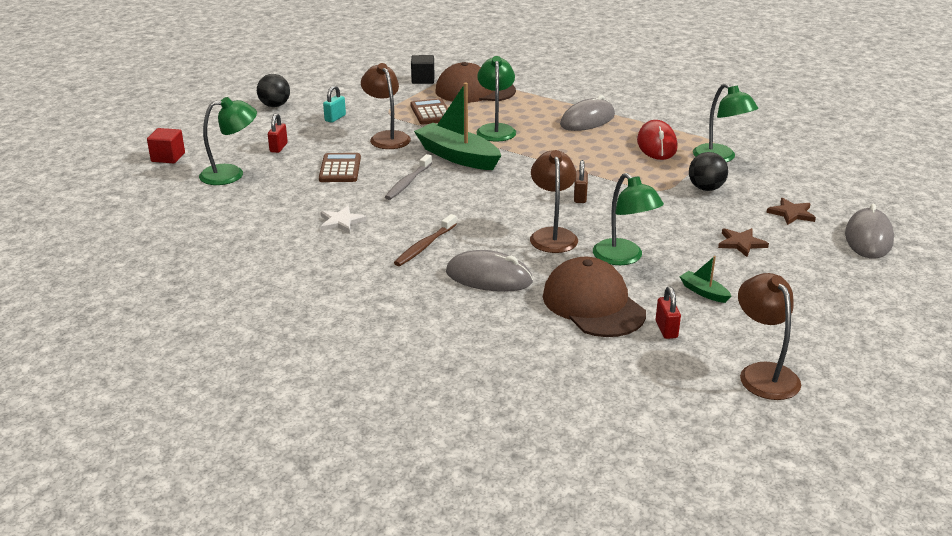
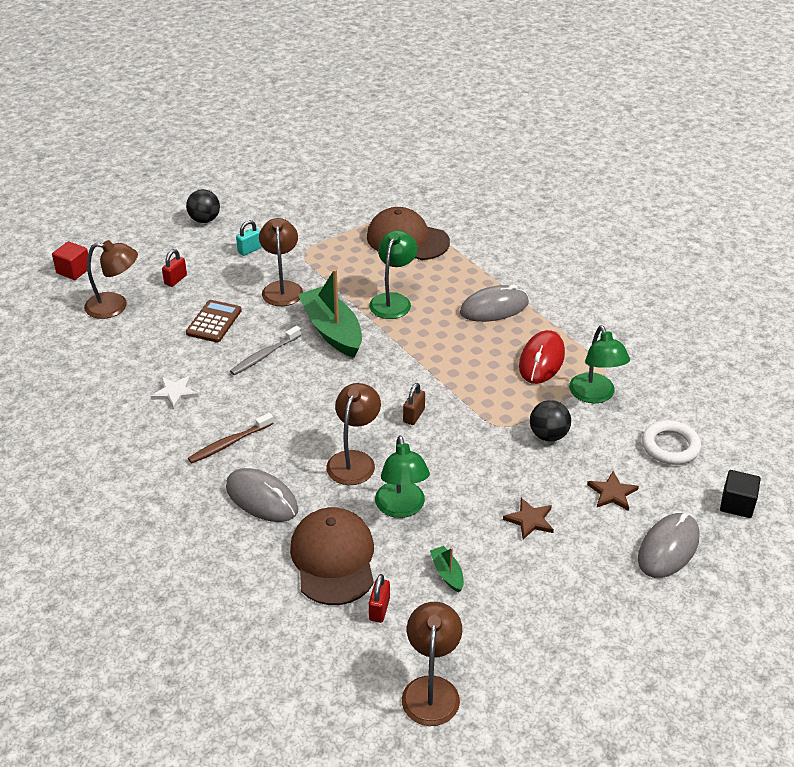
camera: 20 degrees right, 10 degrees up
(231, 174) = (115, 306): green lamp -> brown lamp
(423, 80) = (366, 211): black cube -> black cube (737, 504)
(431, 113) = (345, 262): brown calculator -> none
(809, 177) = (670, 446): none -> white ring

